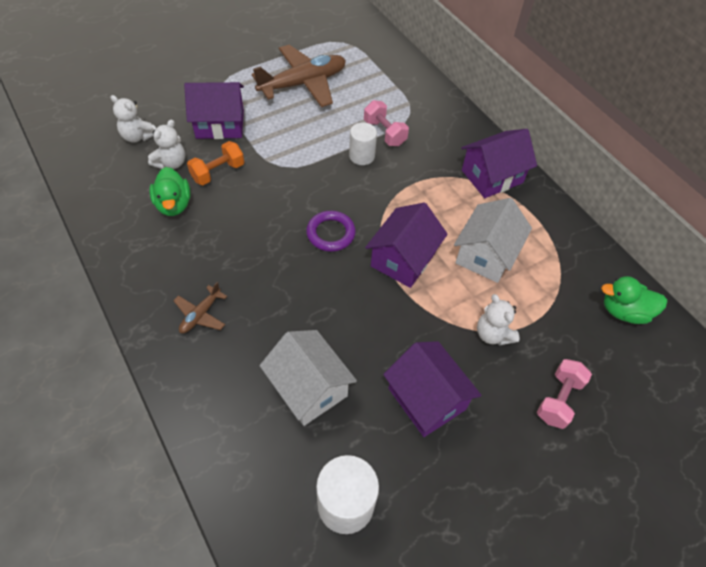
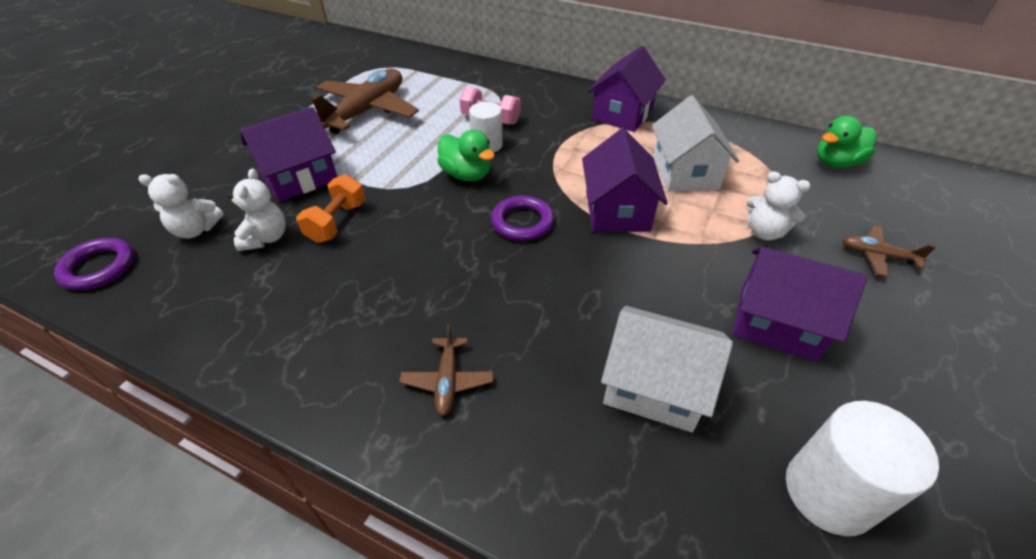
camera: 30 degrees left, 10 degrees down
(76, 138) = (99, 267): none -> purple ring
(174, 205) = (305, 278): green duck -> green duck (466, 175)
(558, 399) = (877, 256): pink dumbbell -> brown plane

